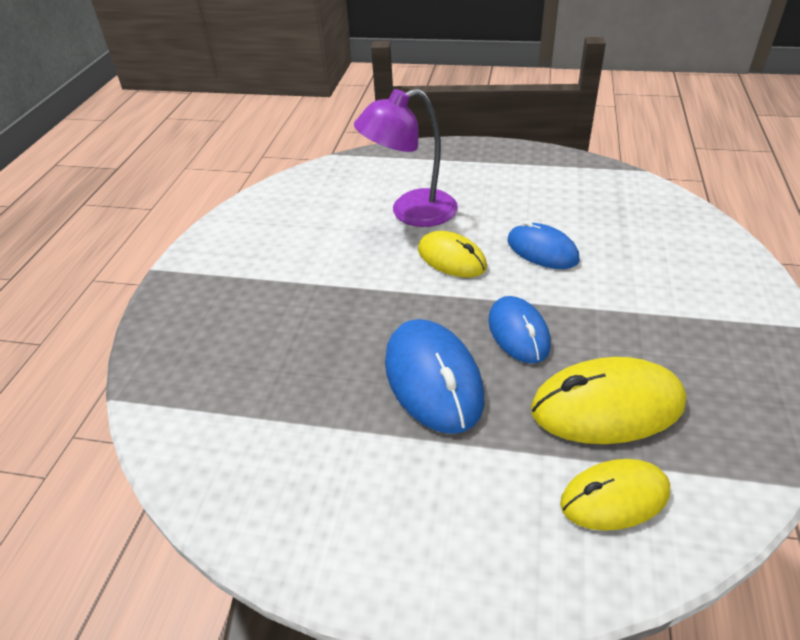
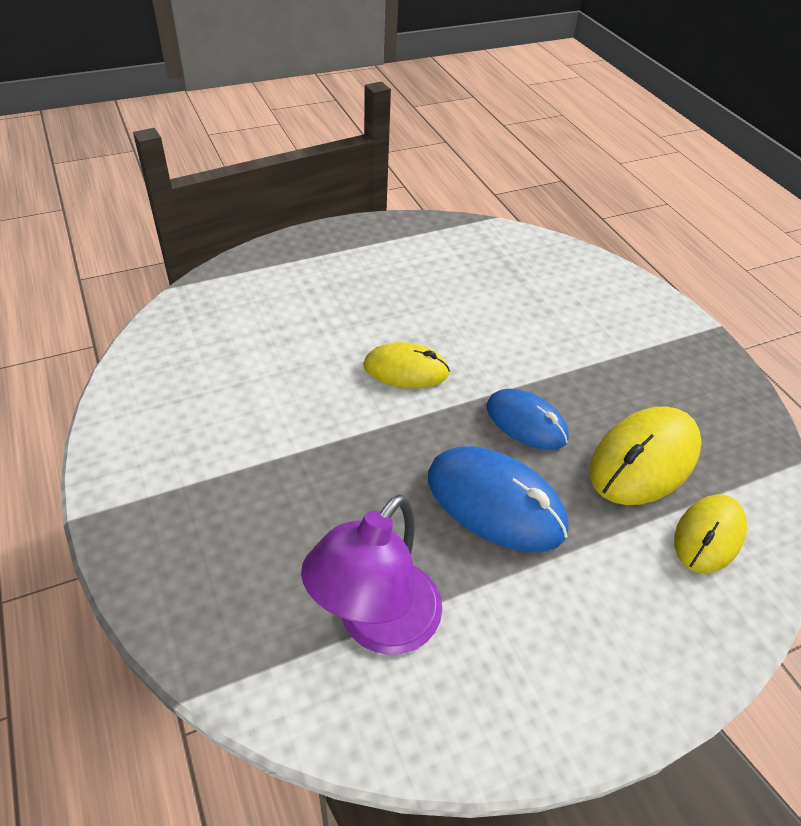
camera: 40 degrees left, 5 degrees up
(411, 212) = (322, 332): purple lamp -> purple lamp (377, 625)
(542, 250) = (478, 330): blue mouse -> none

